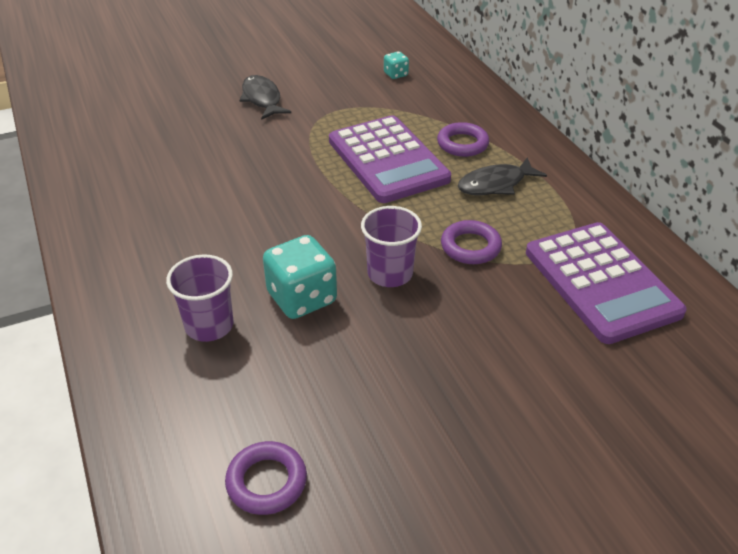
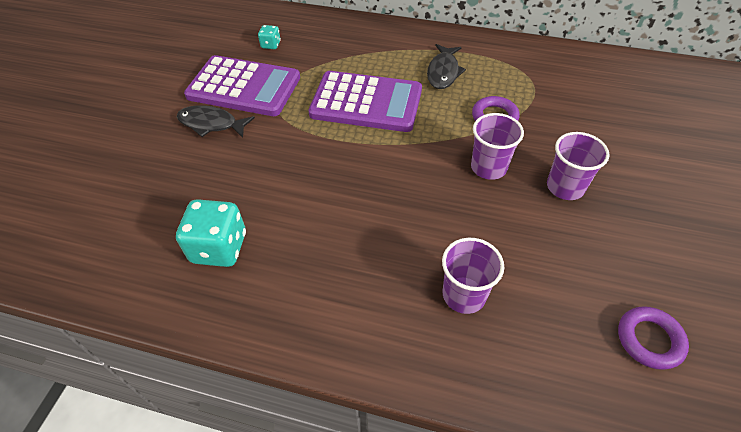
camera: 50 degrees left, 10 degrees up
(302, 298) = (476, 225): turquoise dice -> turquoise dice (219, 248)
(423, 339) = (565, 187): none -> purple cup
(462, 144) = (386, 61): purple ring -> none
(601, 282) = (572, 86): purple calculator -> purple calculator (244, 87)

